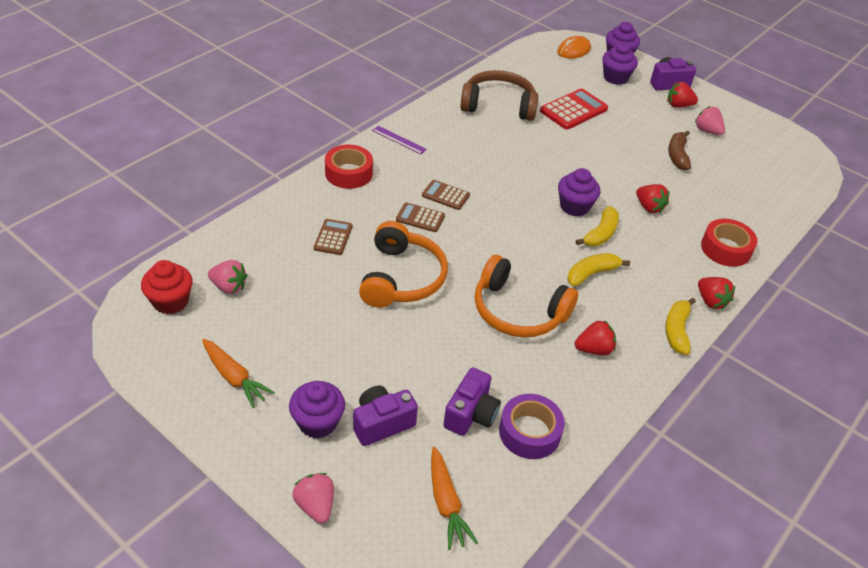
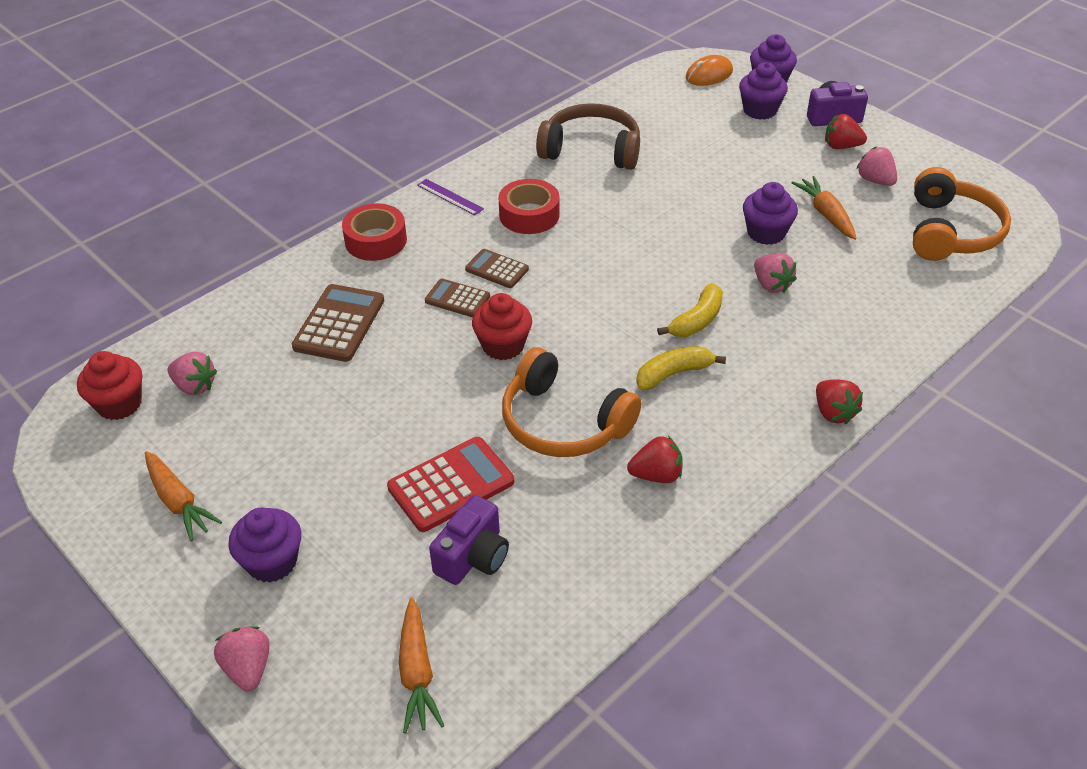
camera: 10 degrees right, 0 degrees up
(333, 237) = (339, 324): brown calculator -> brown calculator, size x1.65
(382, 423) = (354, 566): purple camera -> none
(401, 278) = (417, 377): orange headphones -> orange headphones (950, 231)
(461, 253) = (503, 346): none -> red cupcake
(529, 432) = (546, 583): purple tape -> none
(573, 110) = (693, 155): red calculator -> red calculator (451, 485)
(574, 207) = (668, 284): purple cupcake -> purple cupcake (766, 233)
(649, 207) = (771, 285): red strawberry -> pink strawberry
(677, 155) = (826, 214): brown banana -> orange carrot
(677, 331) = (777, 452): yellow banana -> none
(725, 249) = (869, 341): red tape -> red tape (529, 215)

